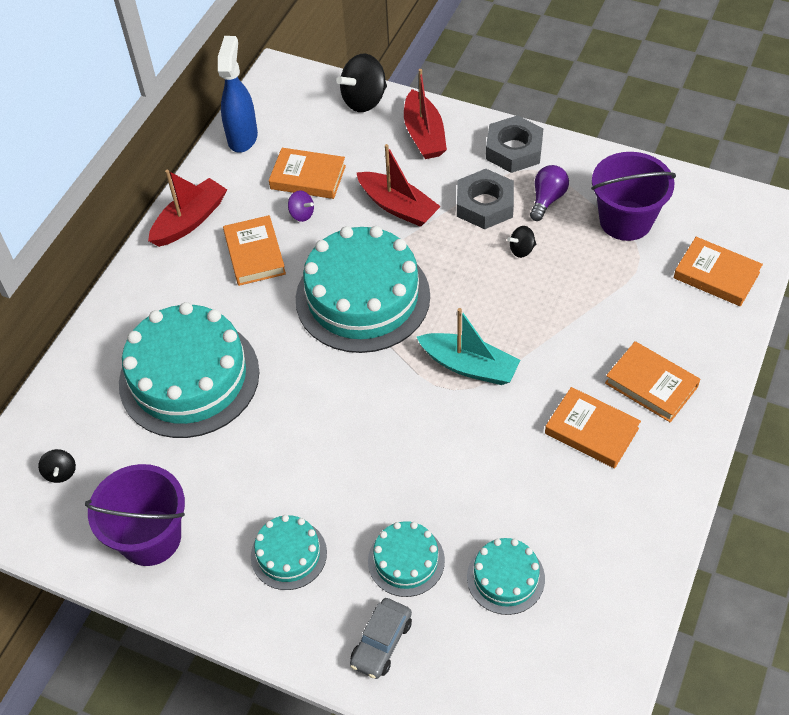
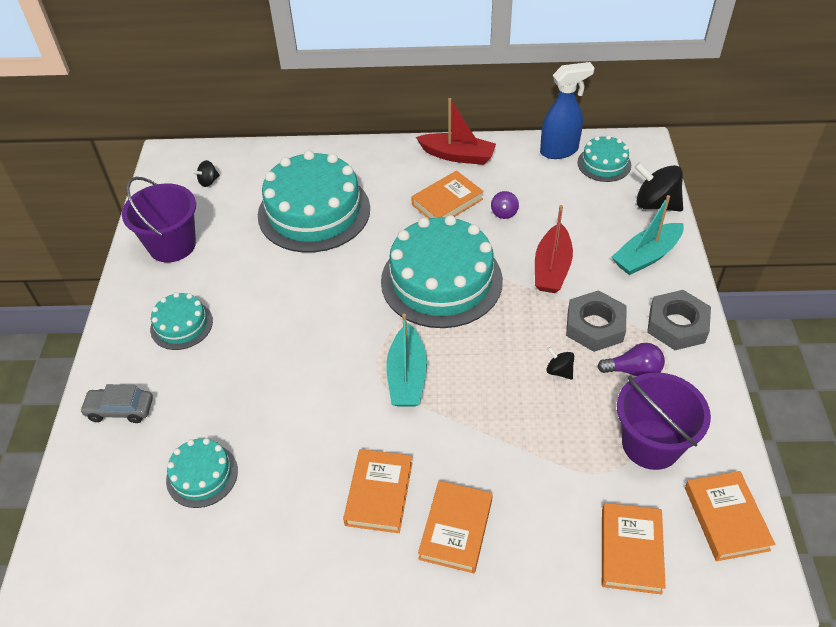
camera: 65 degrees right, 5 degrees down
(308, 177) = (545, 202): orange book -> orange book (726, 518)
(406, 560) = (198, 400): turquoise cake -> turquoise cake (604, 164)
(424, 135) = (646, 256): red boat -> turquoise boat

